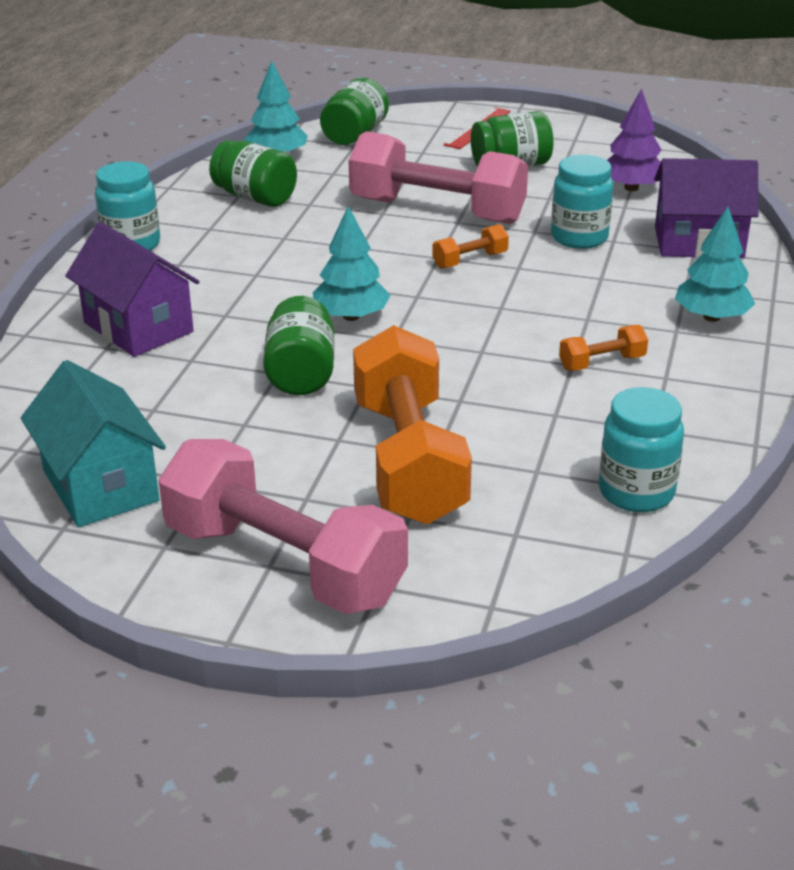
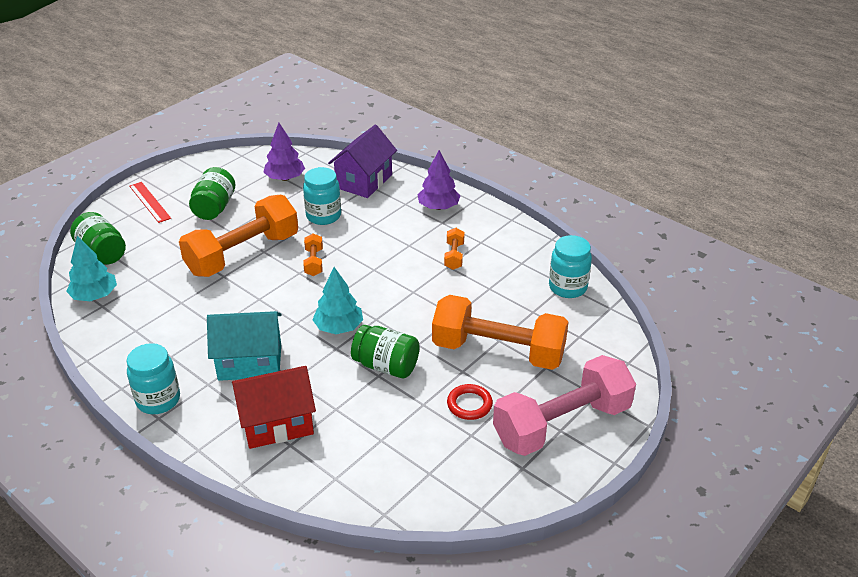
camera: 65 degrees left, 5 degrees up
(100, 486) = (448, 482): turquoise house -> turquoise house (250, 362)
(138, 327) = (277, 423): purple house -> red house
(255, 197) = (147, 323): green jar -> none
(269, 464) = (469, 404): none -> red ring
(437, 211) = (243, 254): pink dumbbell -> orange dumbbell
(711, 317) = (438, 207): turquoise tree -> purple tree

